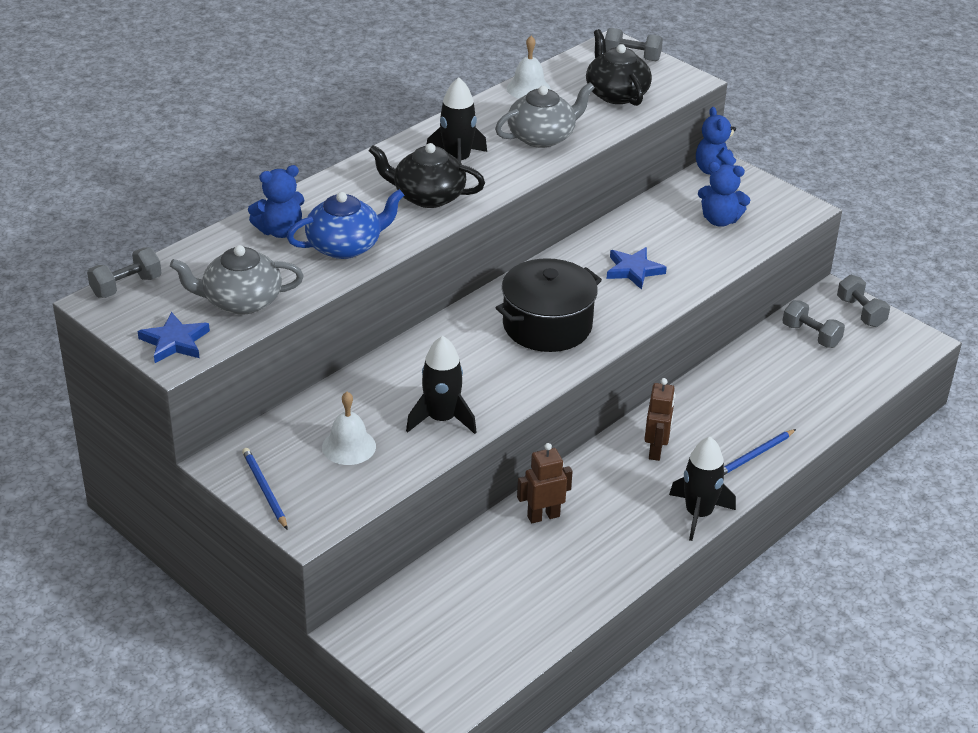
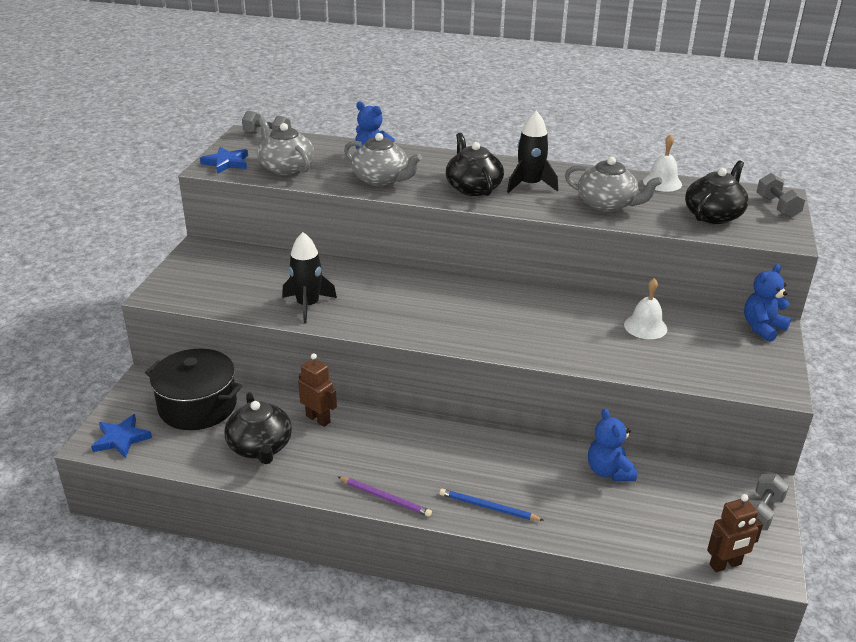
camera: 60 degrees right, 5 degrees down
(264, 489) = (184, 268): blue pencil -> none
(345, 246) = (381, 179): blue teapot -> grey teapot
(349, 446) = (249, 282): white bell -> white bell (645, 326)
(547, 325) = (458, 313): black pot -> black pot (197, 406)
(557, 574) = (260, 447): none -> black teapot
(634, 270) = (572, 330): blue star -> blue star (121, 439)
(656, 450) = (442, 449): brown robot -> brown robot (725, 565)
(698, 514) = (385, 498): black rocket -> purple pencil
(720, 220) = (697, 350): blue teddy bear -> blue teddy bear (609, 471)
(811, 335) = (687, 490): grey dumbbell -> none

